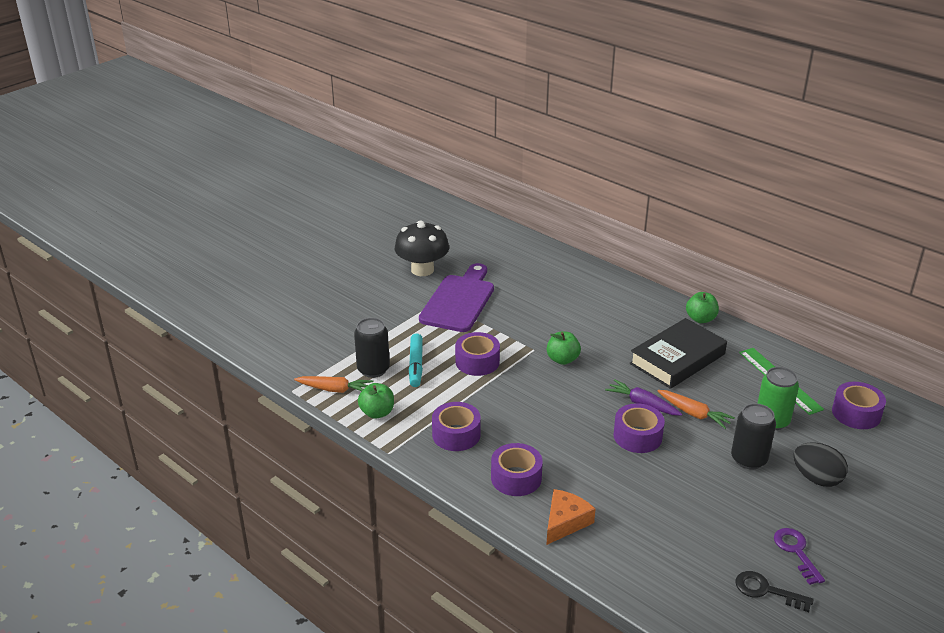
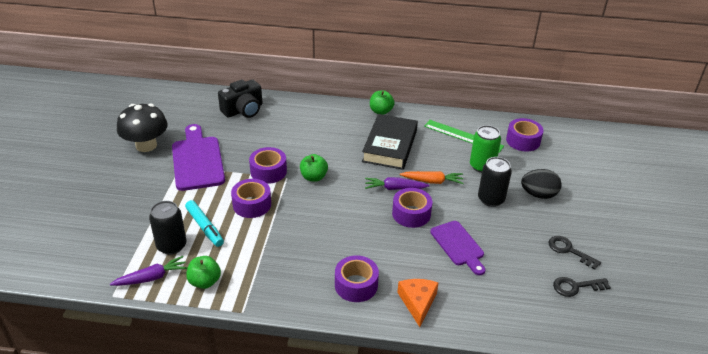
camera: 35 degrees left, 5 degrees up
(335, 389) = (152, 277): orange carrot -> purple carrot
(456, 434) = (283, 271): purple tape -> purple tape (268, 171)
(545, 267) = (243, 110): none -> black camera
(663, 489) = (458, 245): none -> purple cutting board
(796, 551) = (569, 250): purple key -> black key

